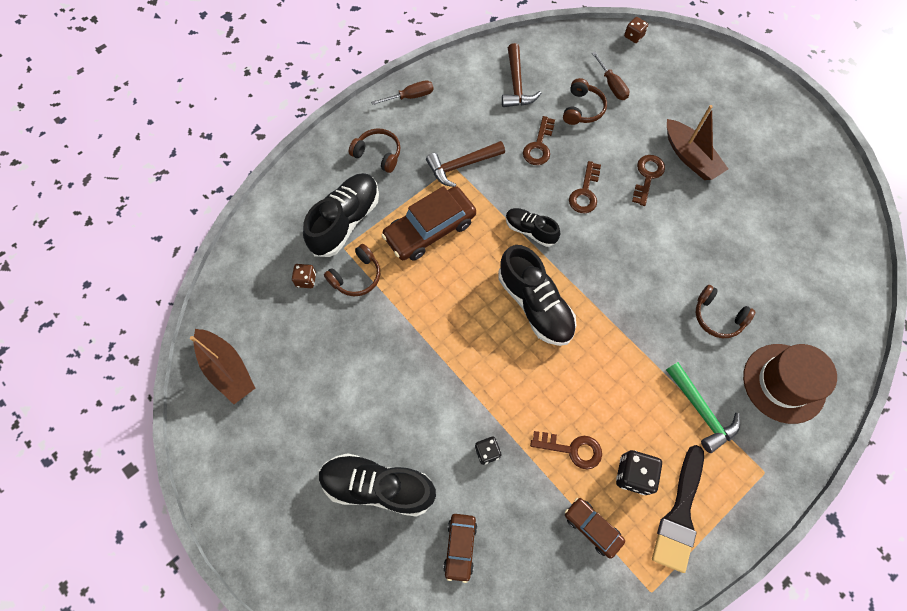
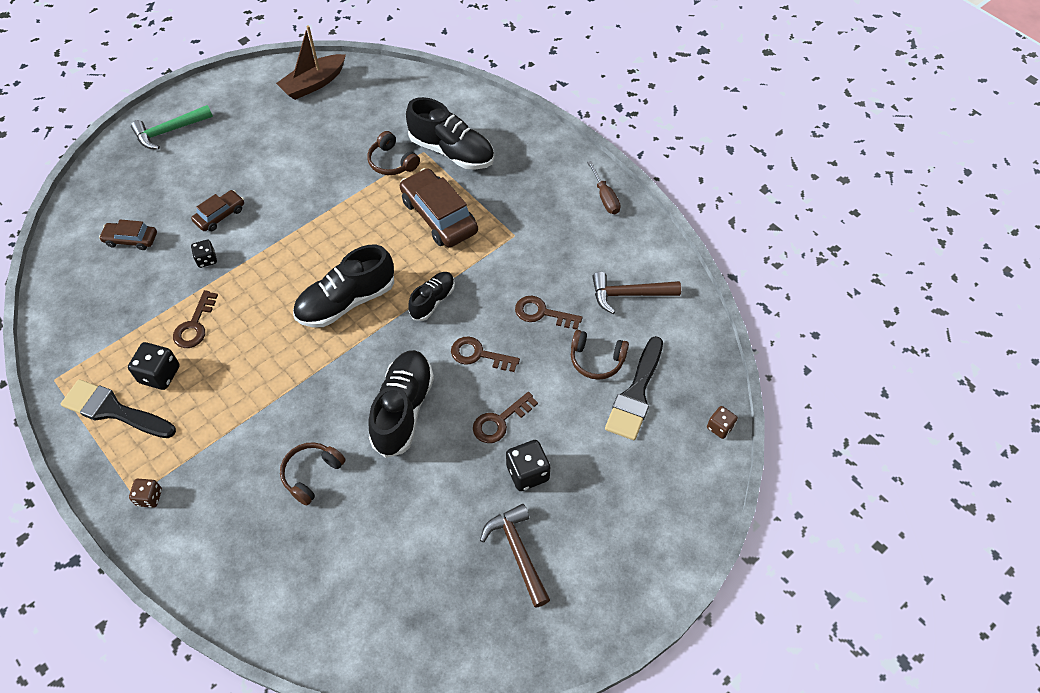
camera: 90 degrees right, 10 degrees down
(306, 280) = (392, 127): brown dice -> brown dice (149, 497)
(378, 154) = (530, 173): brown headphones -> none
(378, 486) = (194, 184): black shoe -> black shoe (403, 409)
(462, 165) = (515, 242): brown hammer -> brown hammer (518, 552)
(592, 528) = (121, 337): brown car -> brown car (220, 215)
(611, 85) = (636, 394): brown screwdriver -> black brush
(647, 176) = (500, 421): brown key -> brown key turned 120 degrees clockwise
(690, 157) = (527, 473): brown boat -> black dice
(701, 411) = (209, 443): green hammer -> green hammer (169, 131)
(784, 383) = (224, 533): brown hat -> none

